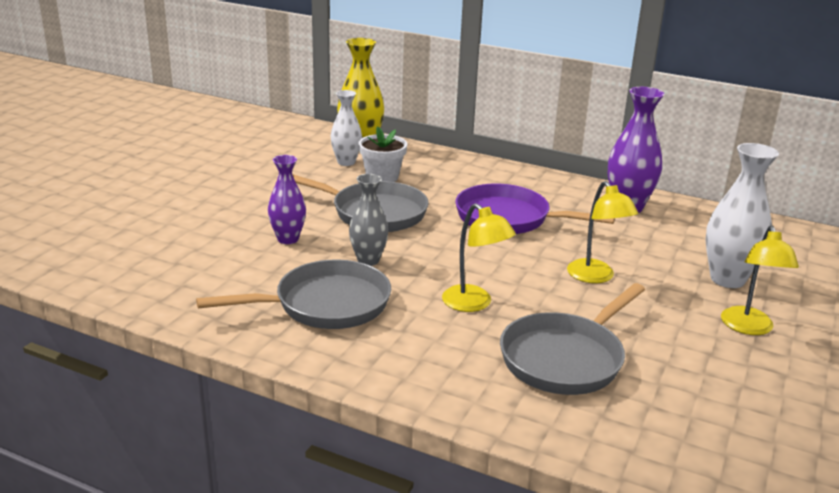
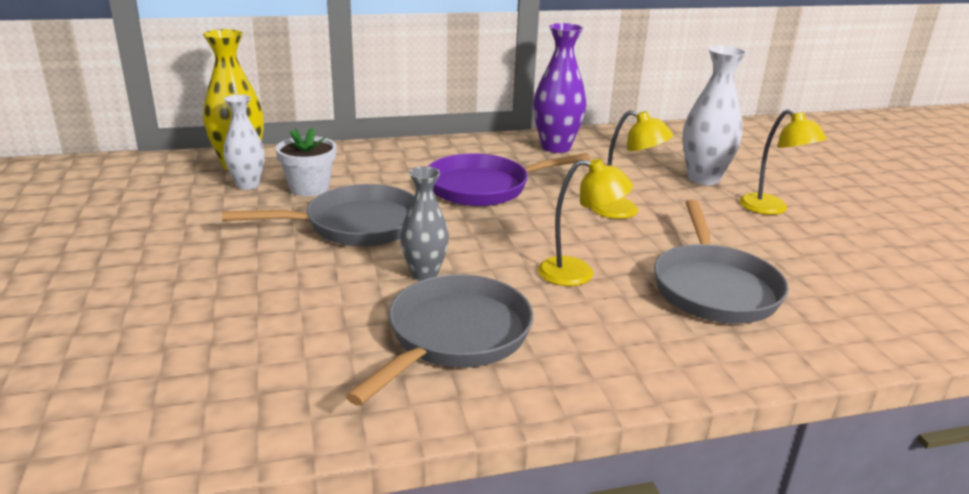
camera: 40 degrees left, 0 degrees up
(288, 239) = (307, 286): purple vase -> none

